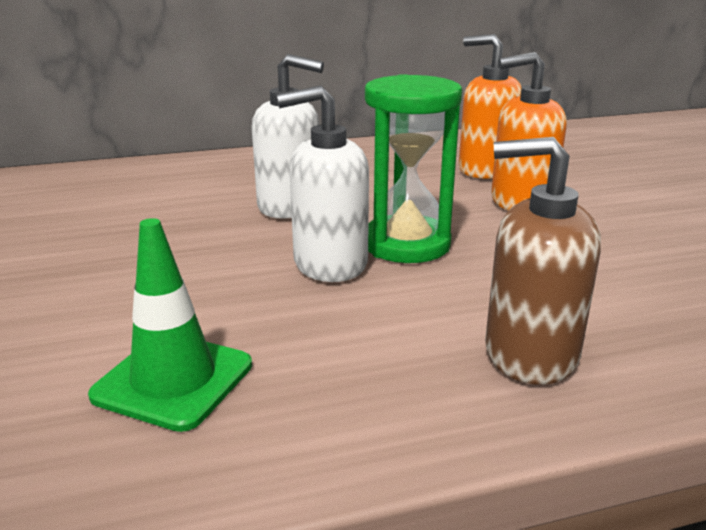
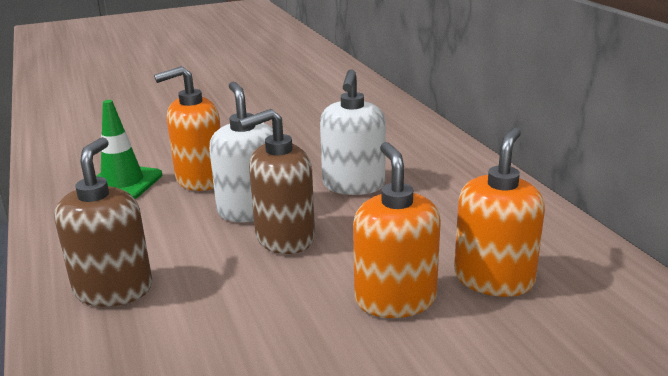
camera: 85 degrees right, 0 degrees up
(210, 302) = (200, 179): none -> orange soap dispenser
(406, 244) = (284, 238): green hourglass -> brown soap dispenser

